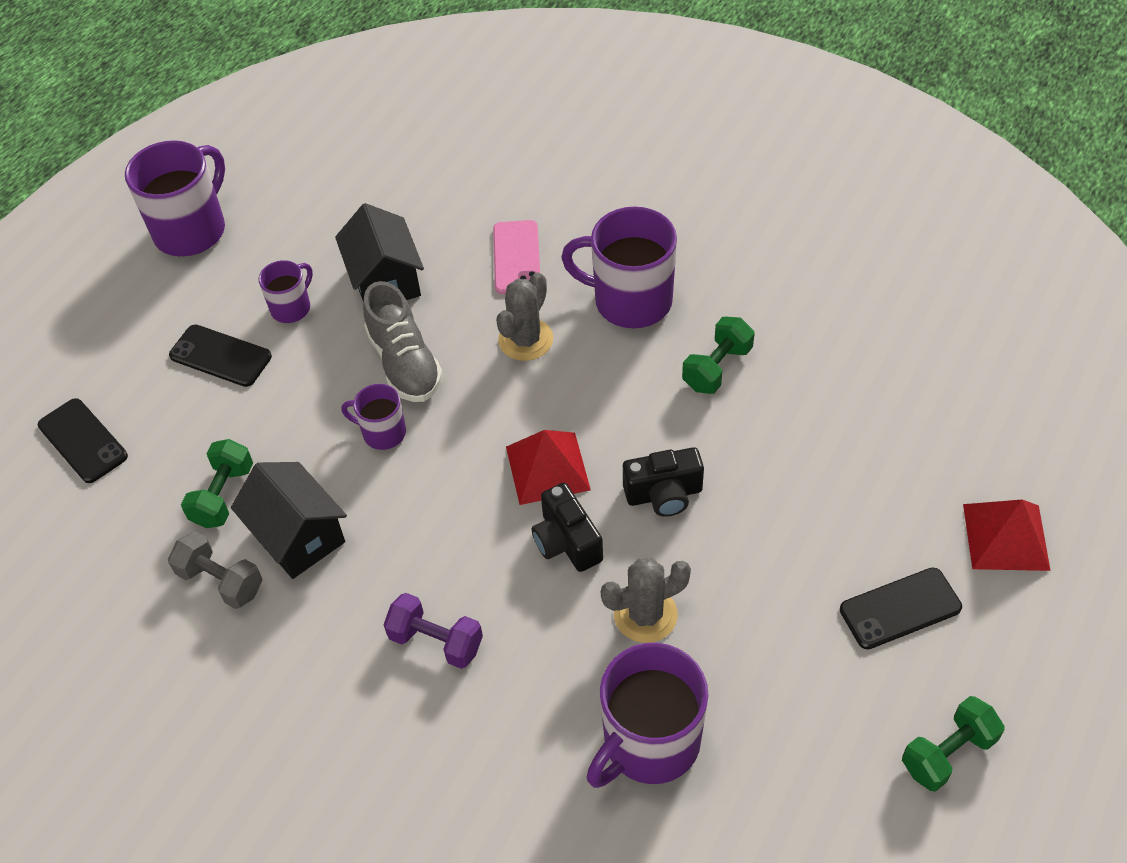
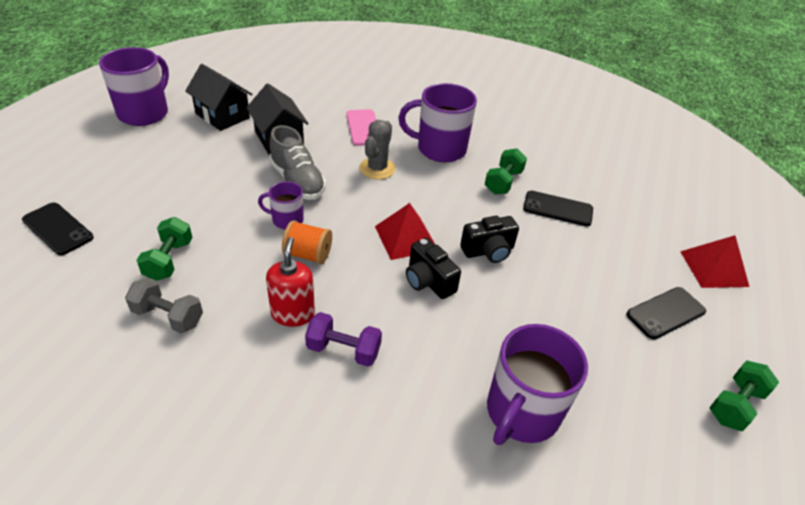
camera: 15 degrees left, 10 degrees down
(220, 356) = (165, 178): black phone -> black phone (557, 209)
(291, 308) = (216, 152): purple mug -> none
(298, 536) = (229, 284): black house -> black house (222, 116)
(377, 584) = (293, 314): none -> red soap dispenser
(406, 492) = (308, 254): none -> orange spool
(645, 615) = (495, 325): grey cactus -> none

